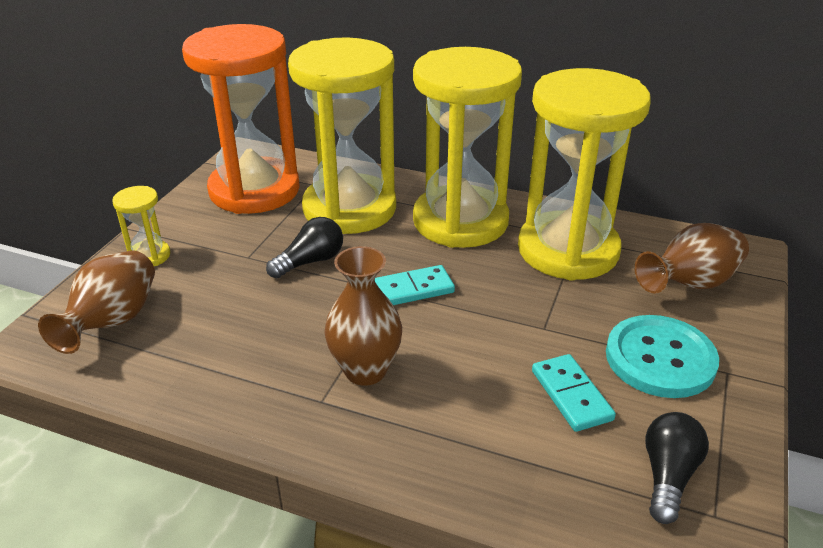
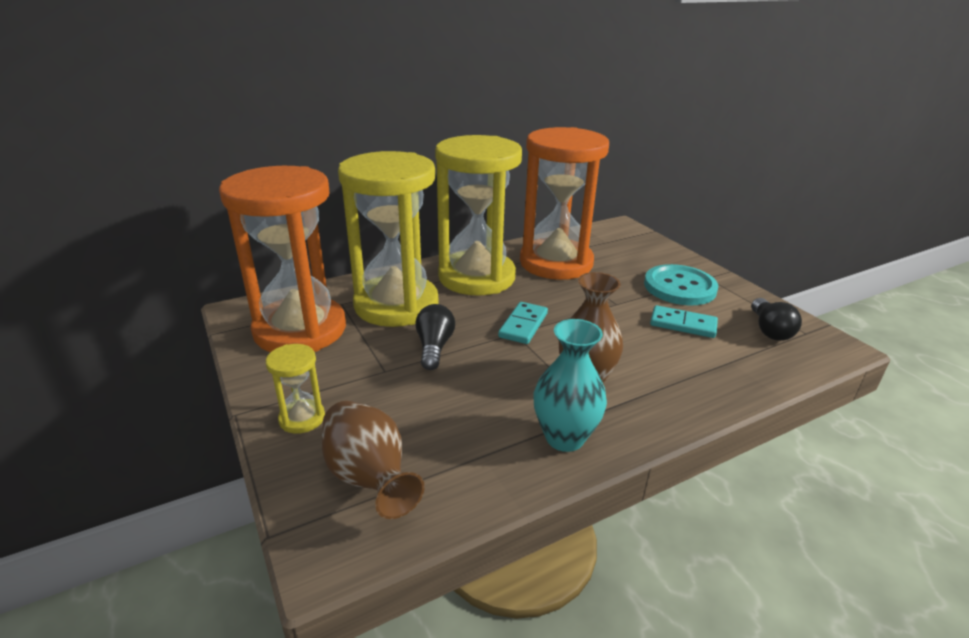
camera: 50 degrees left, 5 degrees down
(260, 398) = (564, 437): none -> turquoise vase
(568, 250) = (556, 263): yellow hourglass -> orange hourglass
(668, 476) = (769, 330): black light bulb -> black light bulb turned 150 degrees counterclockwise
(690, 284) = (629, 250): brown vase -> none

